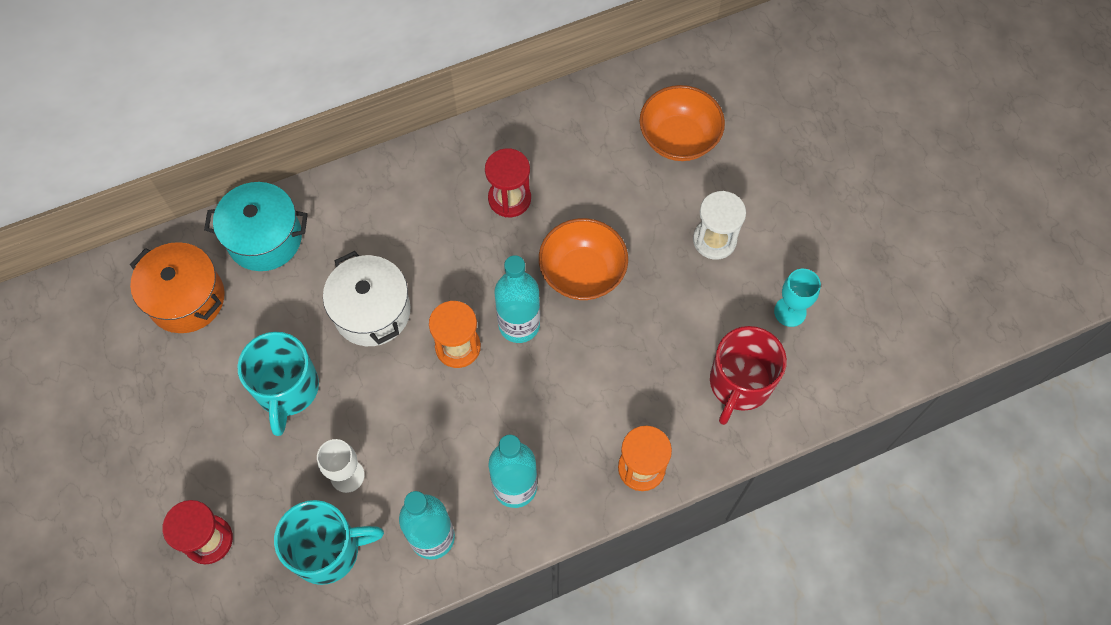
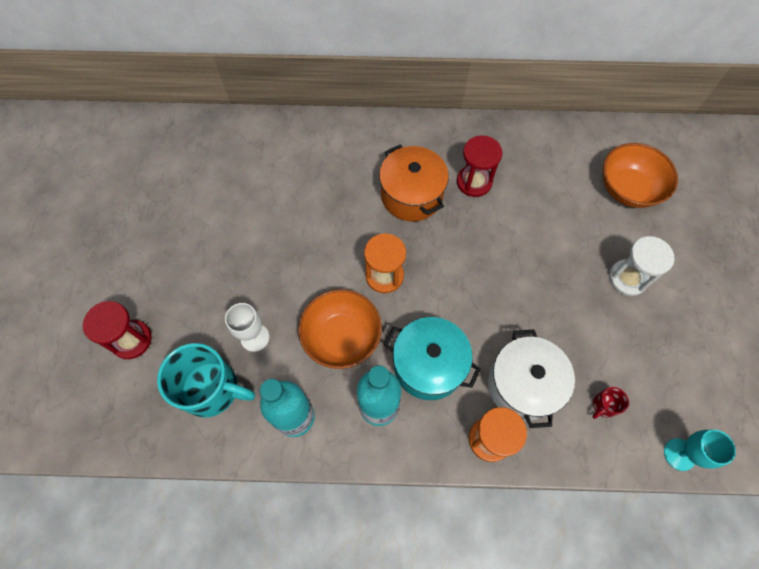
camera: 25 degrees right, 0 degrees up
(186, 299) = (208, 160): orange pot -> orange pot (411, 195)
(264, 238) = (282, 140): turquoise pot -> turquoise pot (428, 365)
(287, 389) = (244, 253): turquoise mug -> none
(372, 311) = (333, 222): white pot -> white pot (523, 385)
(519, 324) = (439, 279): turquoise bottle -> none
(582, 273) = (507, 260): orange bowl -> orange bowl (342, 337)
(739, 383) = (604, 405): red mug -> red mug, size x0.43
(790, 312) = (672, 364): turquoise goblet -> turquoise goblet (679, 454)

